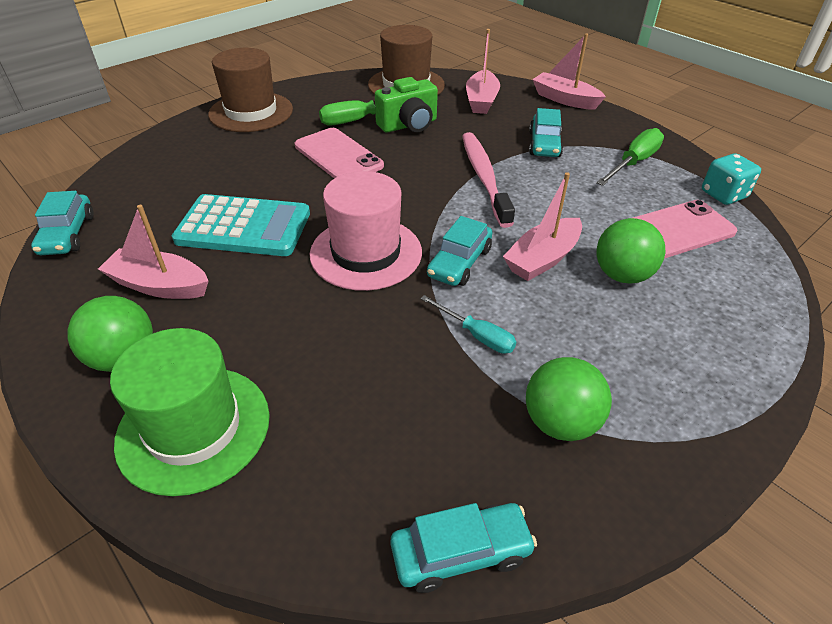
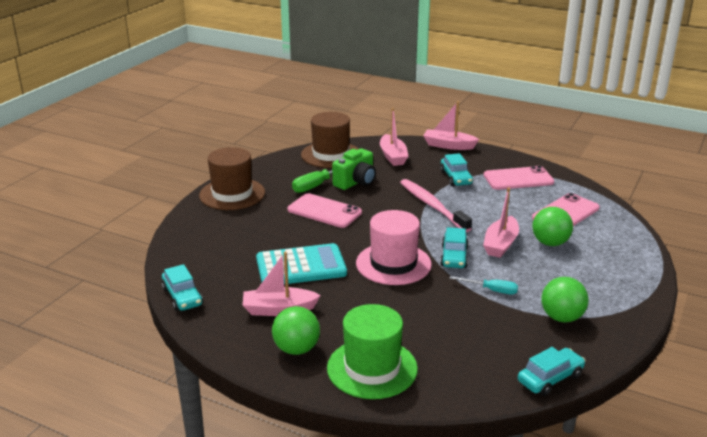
camera: 20 degrees left, 15 degrees down
(633, 163) = (518, 179): green screwdriver -> pink phone
(723, 195) = (581, 187): turquoise dice -> none

